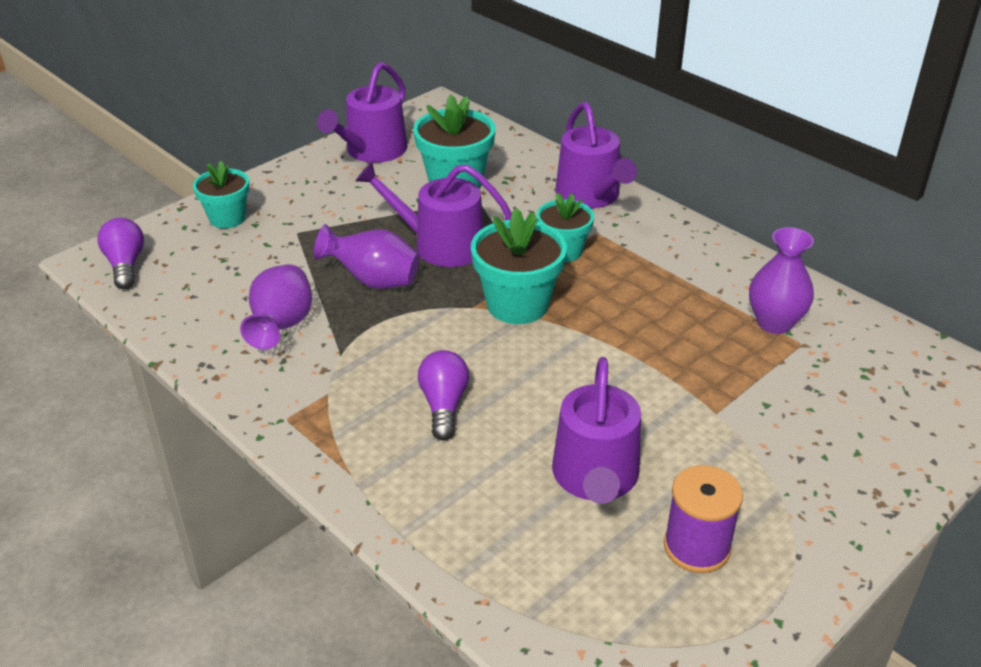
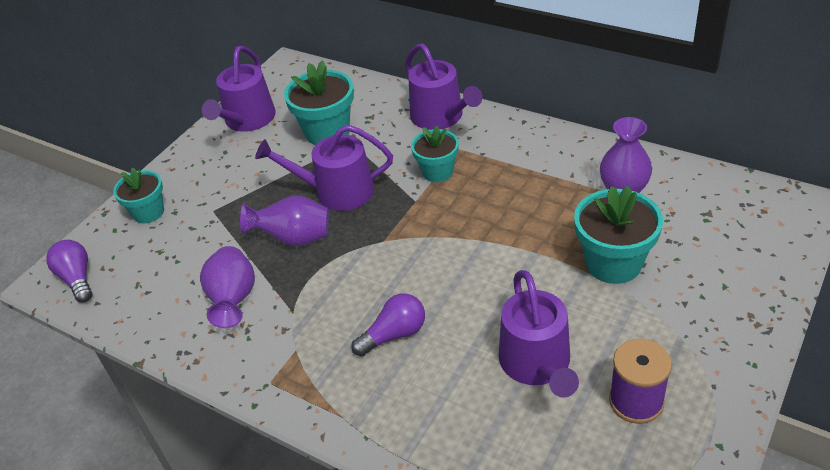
camera: 10 degrees left, 5 degrees up
(443, 405) = (394, 334): purple light bulb -> purple light bulb turned 75 degrees clockwise
(517, 304) = (419, 229): turquoise flower pot -> turquoise flower pot (613, 263)

